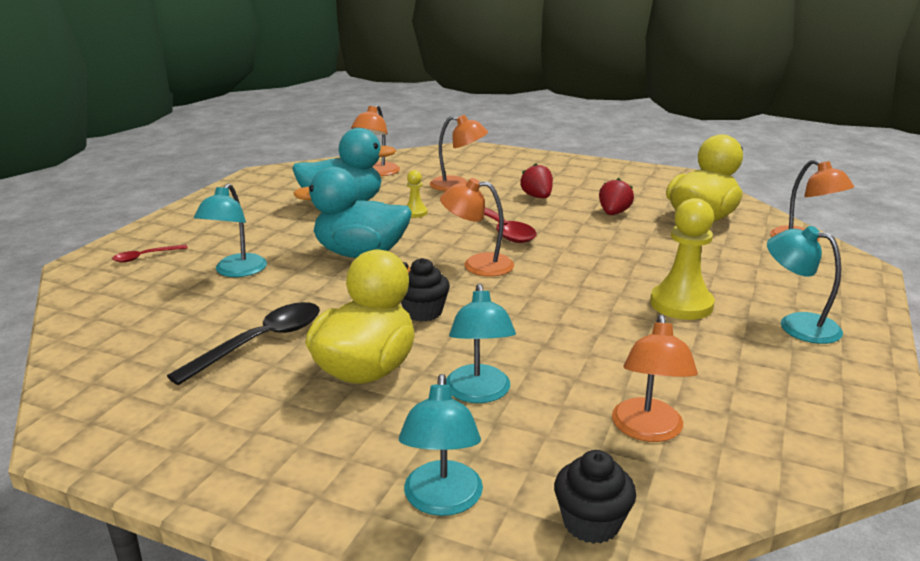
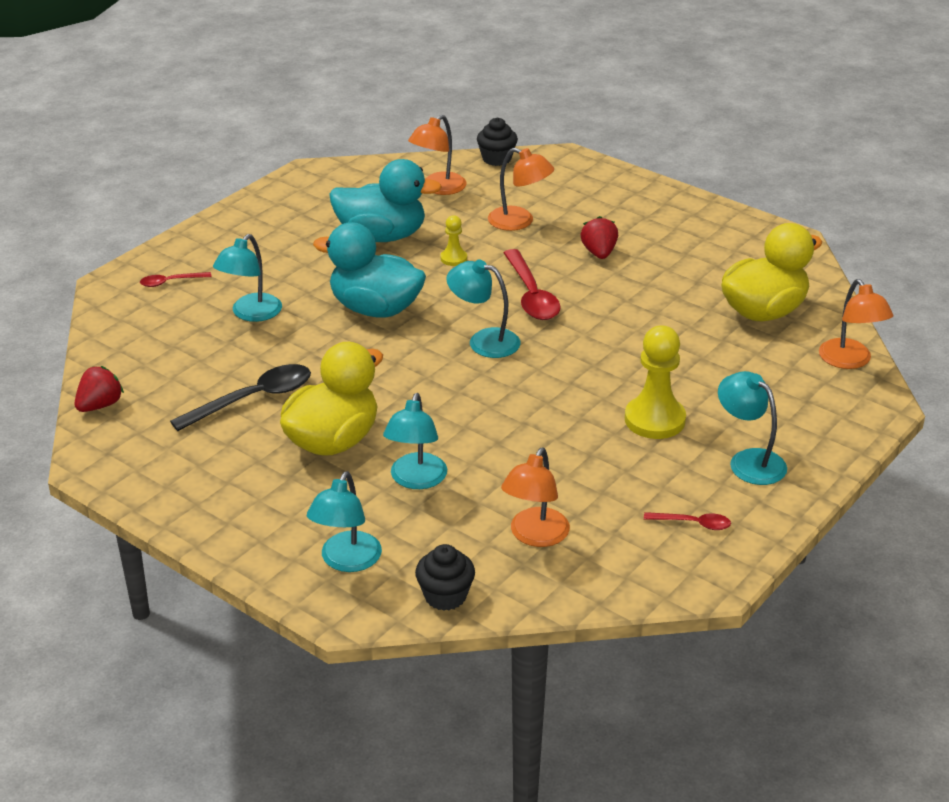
camera: 15 degrees right, 10 degrees up
(423, 312) = (406, 389): black cupcake -> black cupcake (497, 159)
(477, 265) = (484, 341): orange lamp -> turquoise lamp
(613, 213) = (669, 290): red strawberry -> red strawberry (100, 405)
(800, 389) = (693, 524): none -> red spoon

